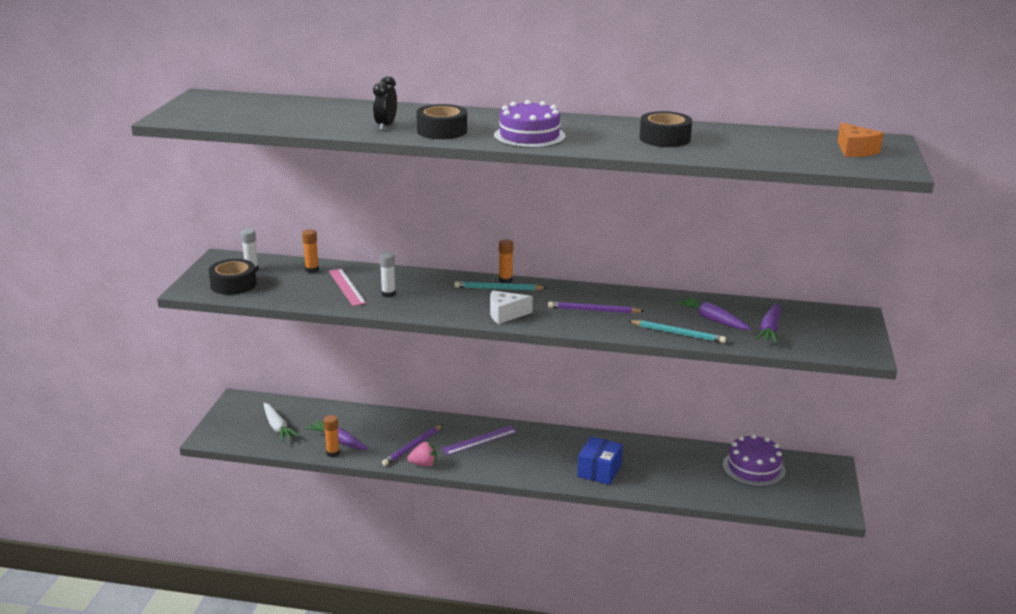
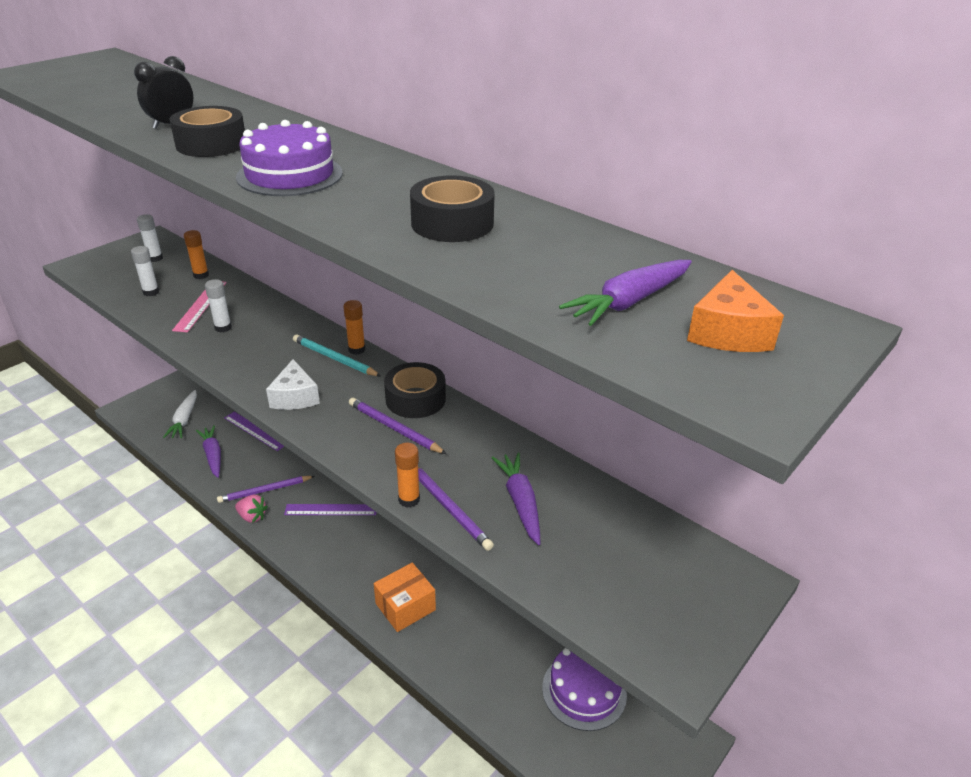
camera: 30 degrees right, 10 degrees up
(233, 284) = (117, 270): black tape -> black tape (415, 399)
(290, 289) = (151, 292): none -> white glue stick
(333, 453) = (194, 468): orange glue stick -> orange glue stick (409, 499)
(352, 415) = (255, 431): none -> purple ruler
(505, 314) = (295, 397): white cheese -> white cheese turned 120 degrees counterclockwise
(599, 471) = (405, 607): blue box -> orange box
(678, 333) = (449, 507): turquoise pencil -> purple pencil
(770, 329) = (579, 552): purple carrot -> purple carrot (629, 302)

